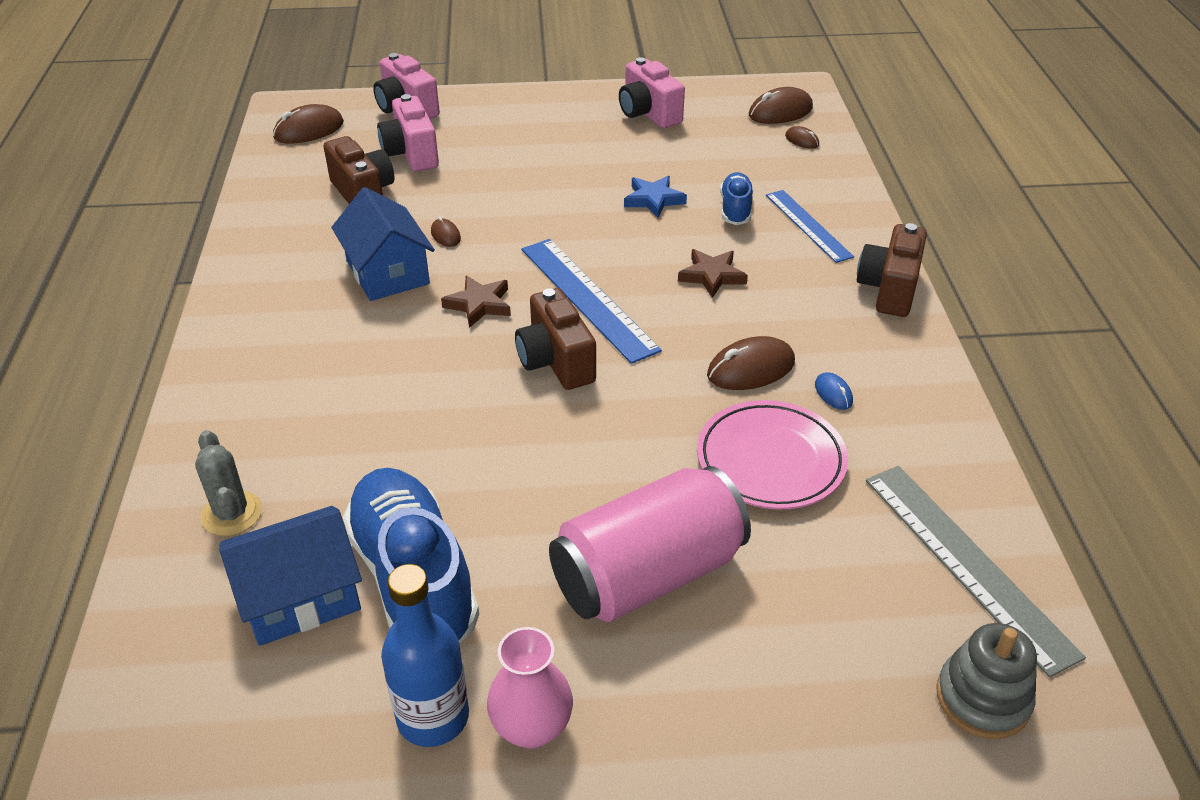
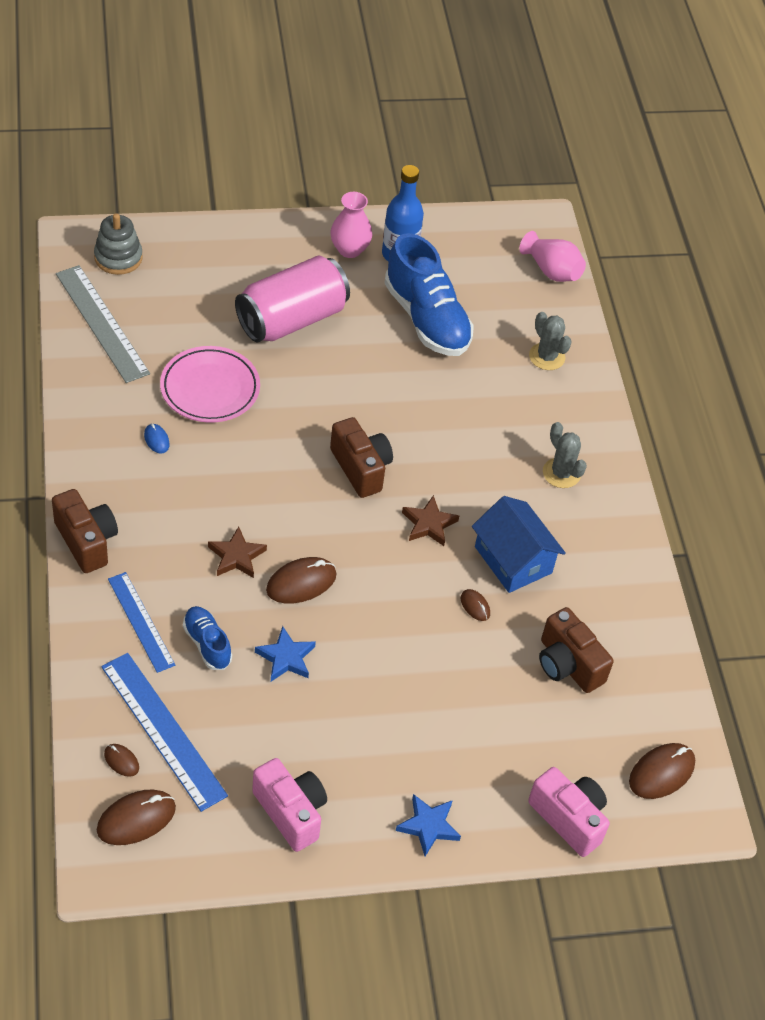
camera: 170 degrees right, 10 degrees up
(141, 683) = (551, 270): none -> pink vase
(287, 356) = (561, 473): none -> grey cactus
(300, 596) = (487, 310): blue house -> none
(411, 154) = (539, 730): pink camera -> none
(530, 106) = (428, 826): none -> blue star
(587, 298) = (342, 531): blue ruler -> blue ruler (163, 730)
(735, 209) = (207, 644): blue shoe -> blue shoe turned 150 degrees clockwise
(750, 369) = (214, 461): brown mouse -> brown mouse (301, 583)
(889, 289) = (86, 541): brown camera -> brown camera turned 45 degrees counterclockwise

